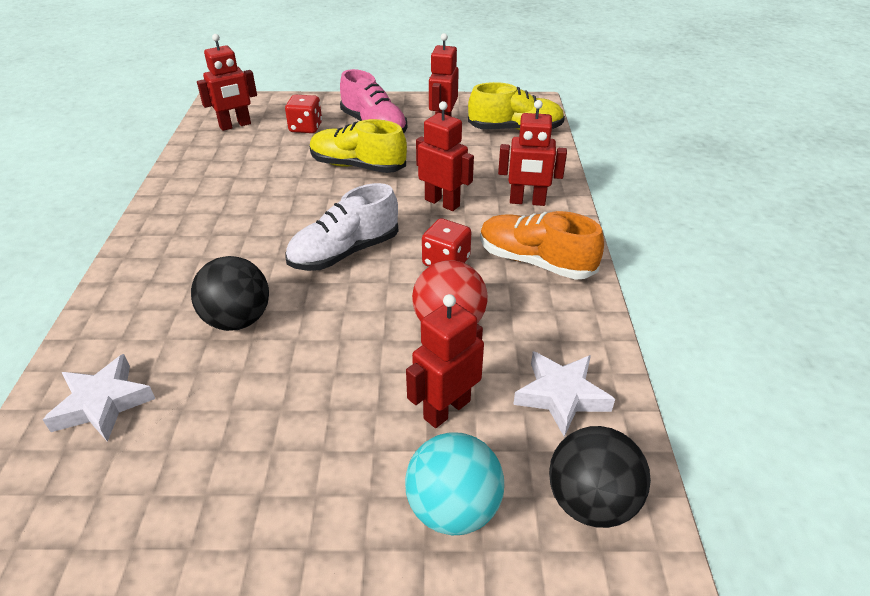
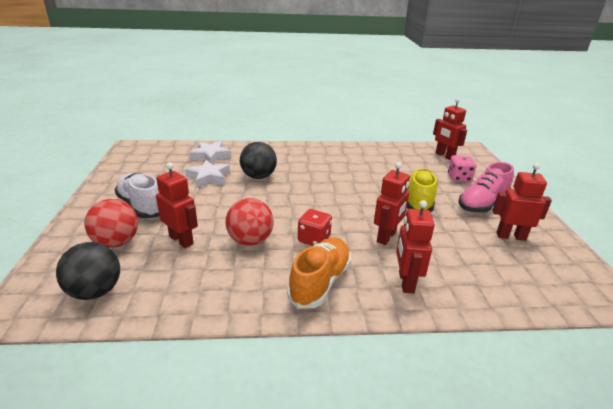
camera: 85 degrees right, 10 degrees down
(306, 128) = (459, 178): red dice -> pink dice
(344, 252) = (318, 201): white shoe -> white shoe (141, 206)
(453, 509) = (117, 242): turquoise ball -> red ball
(515, 130) = (536, 280): yellow shoe -> none
(561, 396) = (178, 286): white star -> white star (208, 177)

